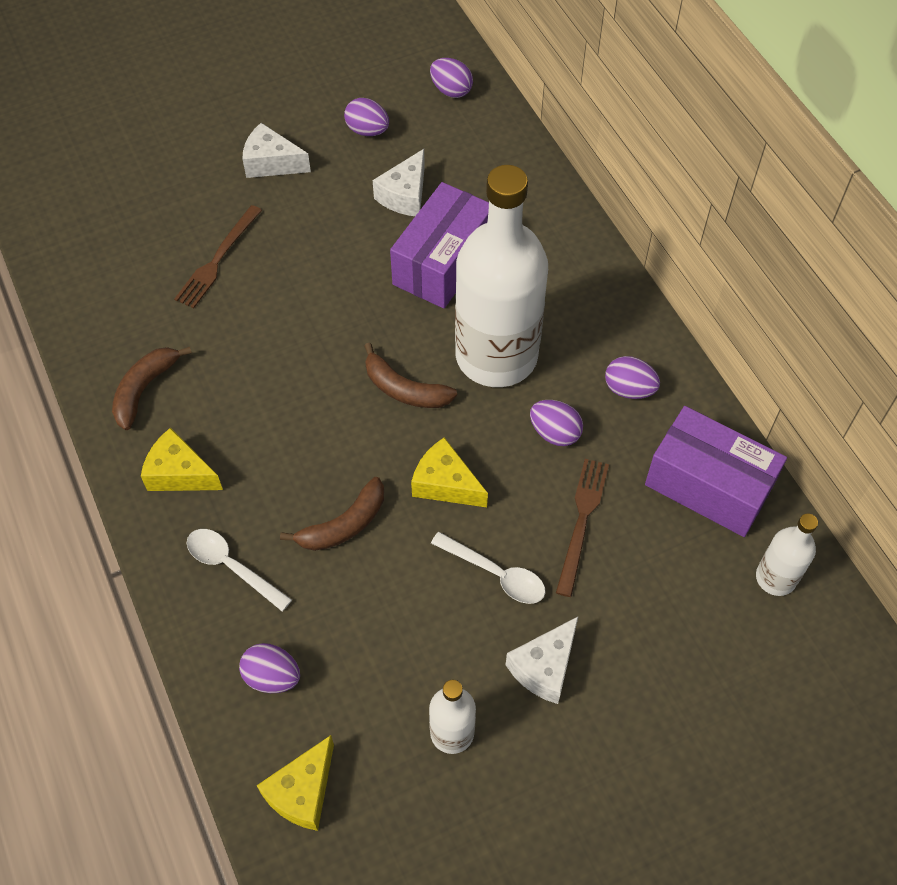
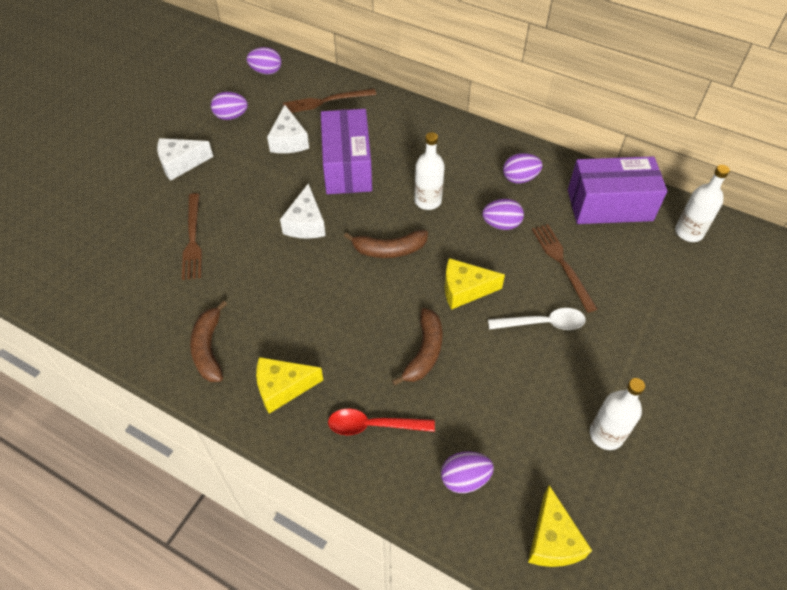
camera: 35 degrees left, 5 degrees down
(231, 566) = (373, 425): white spoon -> red spoon
(487, 165) = (326, 101): none -> brown fork
(496, 356) = (427, 201): white bottle -> white bottle, size x0.45
(544, 667) = (620, 359): white cheese -> white cheese (306, 223)

